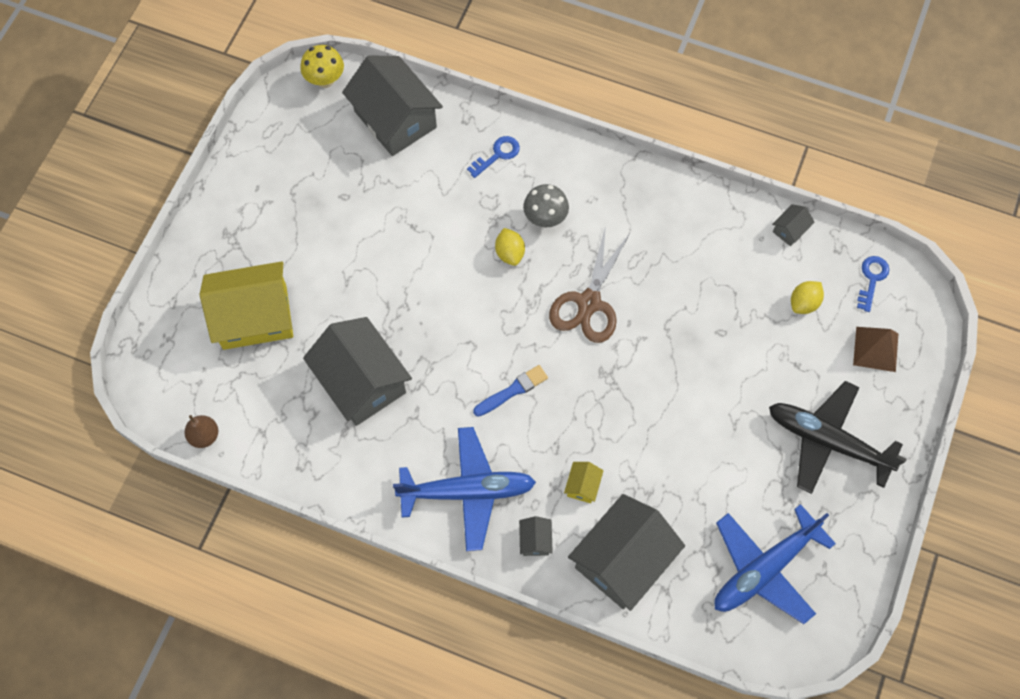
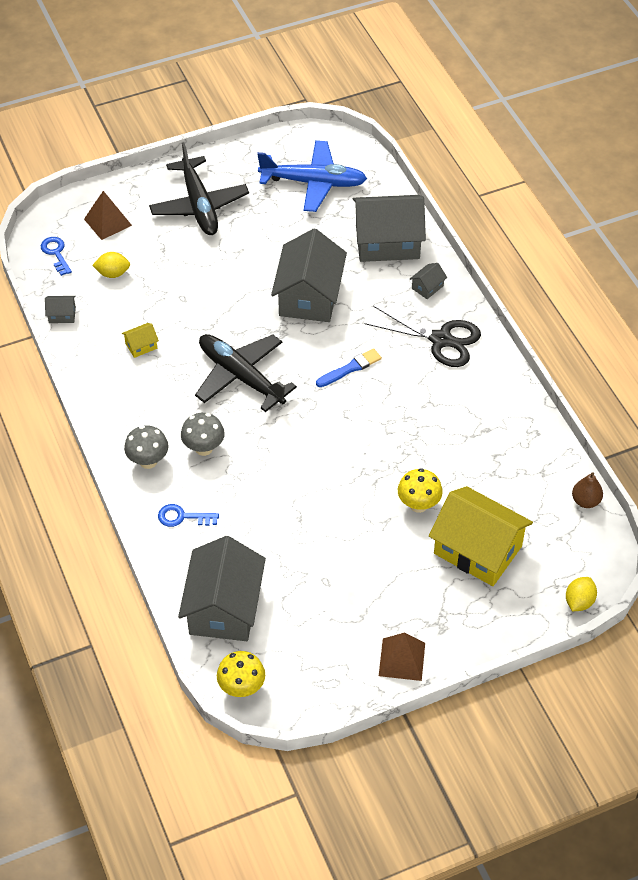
camera: 135 degrees left, 15 degrees down
(234, 187) = (402, 659): none -> brown pyramid
(335, 315) = (418, 505): none -> yellow mushroom
(361, 382) = (443, 449): grey house -> grey house (309, 296)
(467, 491) = (441, 340): blue plane -> black scissors
(510, 253) = (254, 446): yellow lemon -> yellow lemon (579, 601)
(512, 390) = (350, 368): blue brush -> blue brush turned 135 degrees clockwise
(572, 173) = (148, 461): none -> grey mushroom
(583, 486) = (367, 290): yellow house -> yellow house (141, 346)
(589, 303) = (241, 377): brown scissors -> black plane
(872, 279) = (56, 253): blue key -> blue key turned 90 degrees clockwise

